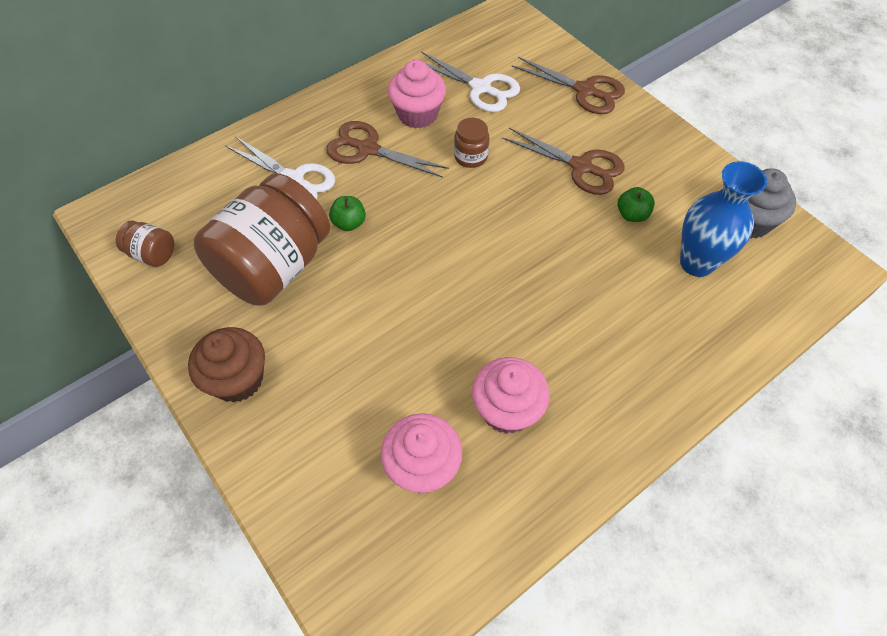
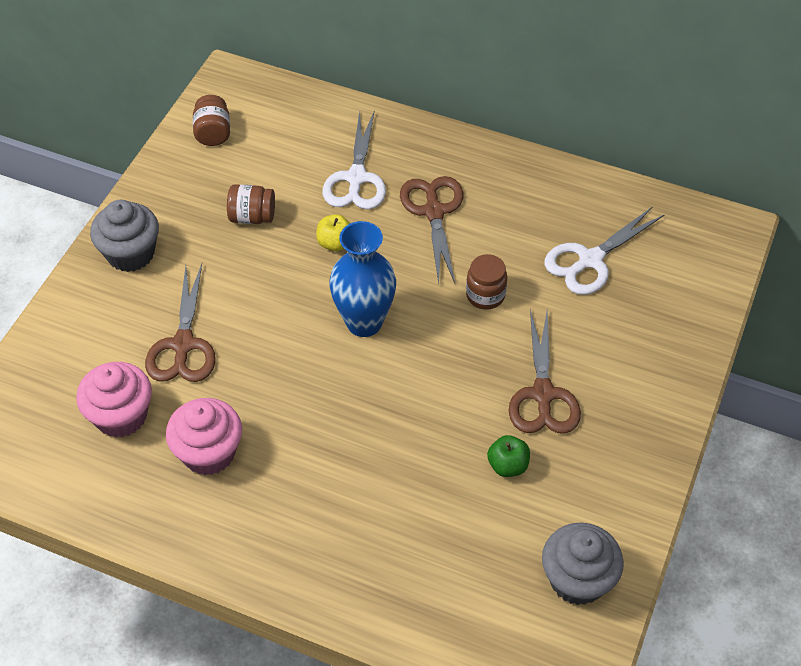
camera: 60 degrees right, 5 degrees down
(237, 379) = (130, 253): brown cupcake -> grey cupcake
(274, 267) = (252, 217): brown jar -> brown jar, size x0.42
(349, 223) = (335, 243): green apple -> yellow apple
(418, 114) = (510, 227): pink cupcake -> none
(481, 88) = (590, 260): white scissors -> white scissors turned 45 degrees clockwise
(585, 91) = (663, 352): brown scissors -> brown scissors (183, 345)
(696, 263) = (482, 548): blue vase -> blue vase (364, 322)

